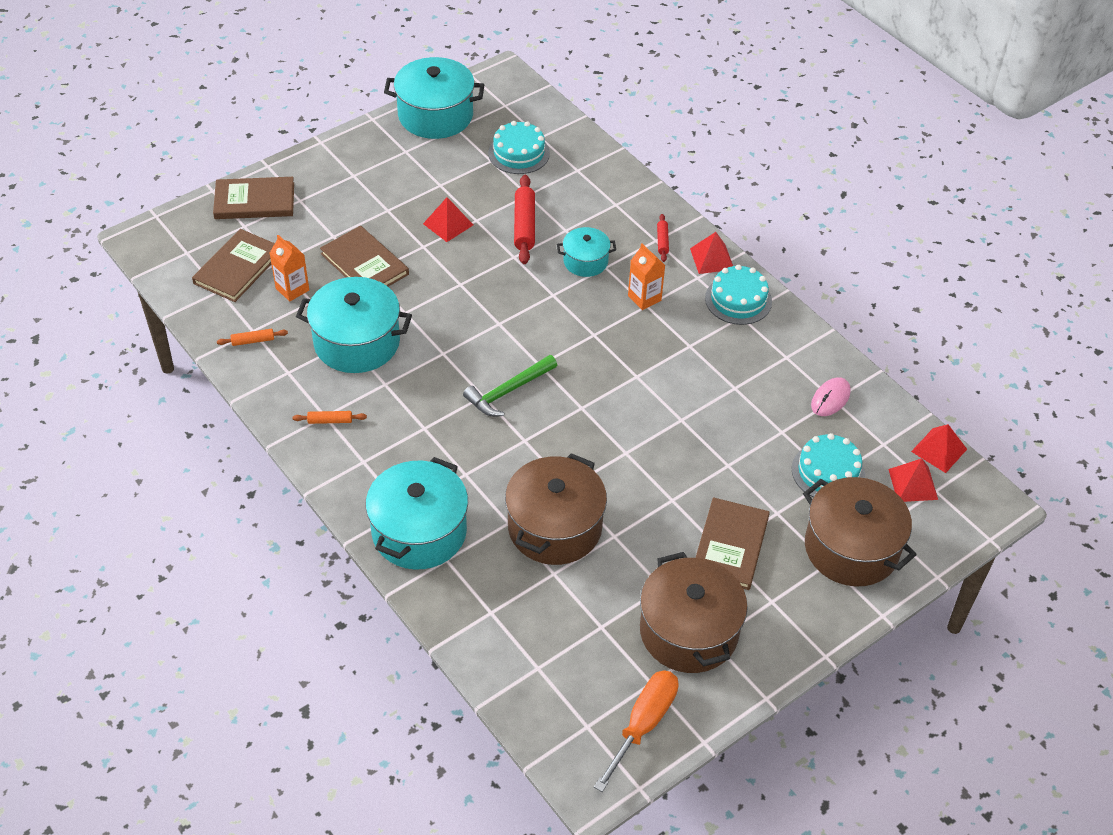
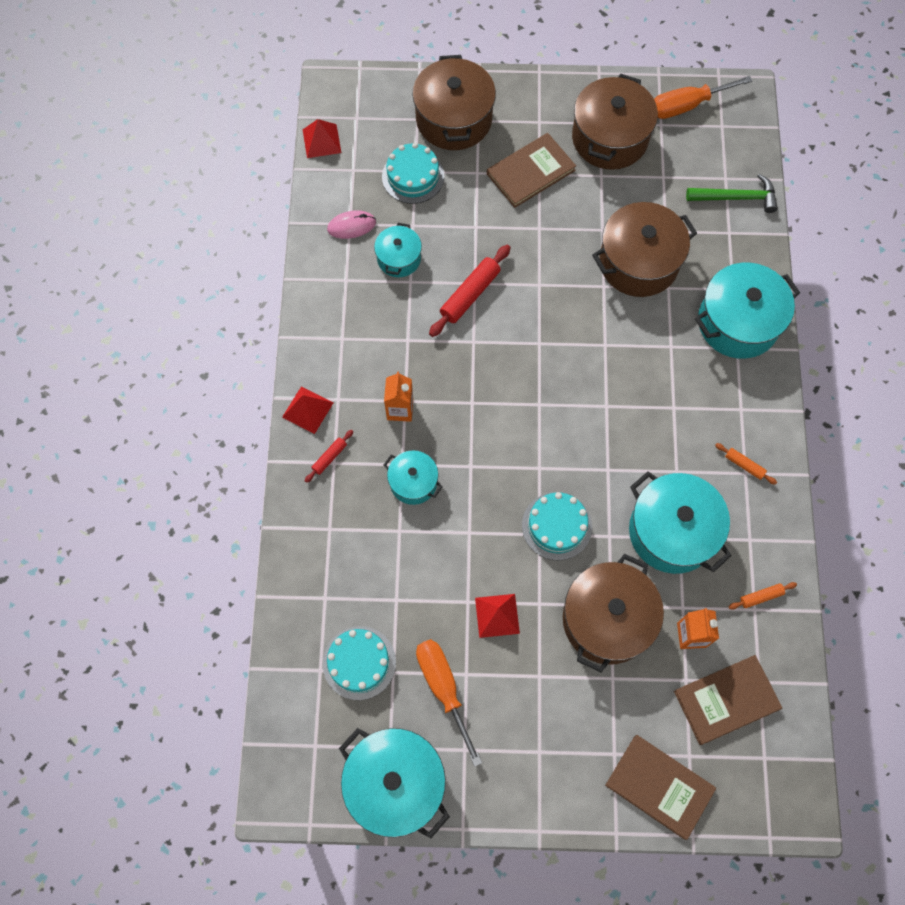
camera: 140 degrees left, 20 degrees up
(253, 341) = (761, 597): orange rolling pin -> orange rolling pin turned 45 degrees counterclockwise
(364, 264) = (607, 619): brown book -> brown pot
(449, 171) = (443, 688): none -> orange screwdriver
(508, 391) = (583, 396): green hammer -> green hammer (736, 198)
(524, 225) = (430, 563): red rolling pin -> red rolling pin (470, 295)
(738, 300) = (328, 355): turquoise cake -> turquoise cake (556, 526)
(763, 399) = (399, 258): none -> turquoise pot
(913, 484) = (366, 131): red pyramid -> none

